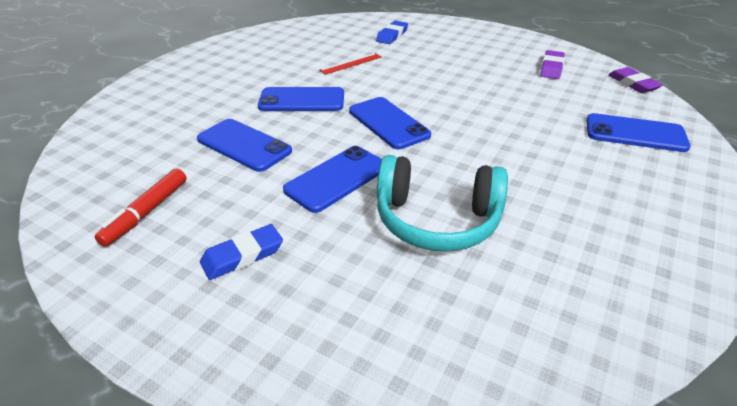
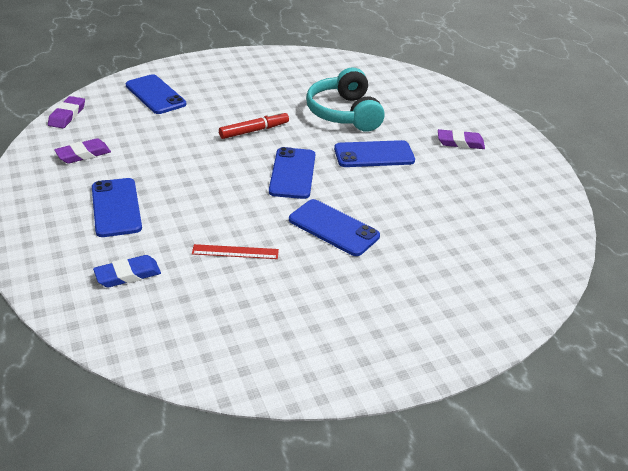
camera: 145 degrees left, 0 degrees up
(146, 212) = (507, 188): red marker -> red marker (254, 131)
(242, 256) = (460, 142): blue eraser -> purple eraser
(244, 145) = (416, 206): blue phone -> blue phone (116, 207)
(437, 220) = (344, 113): turquoise headphones -> turquoise headphones turned 150 degrees counterclockwise

